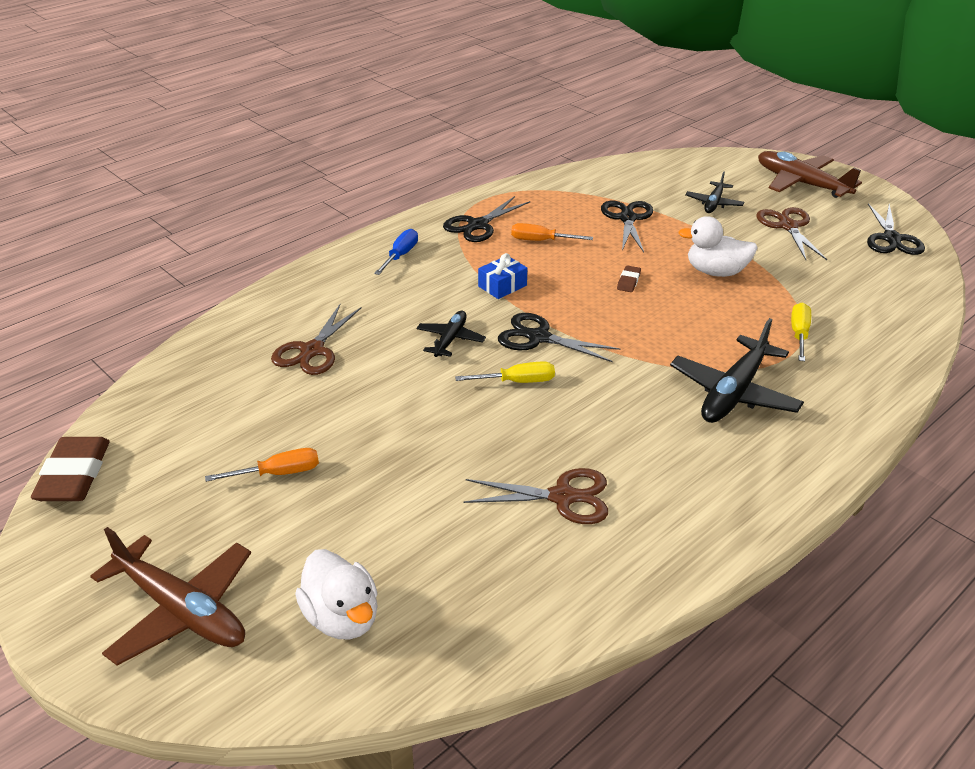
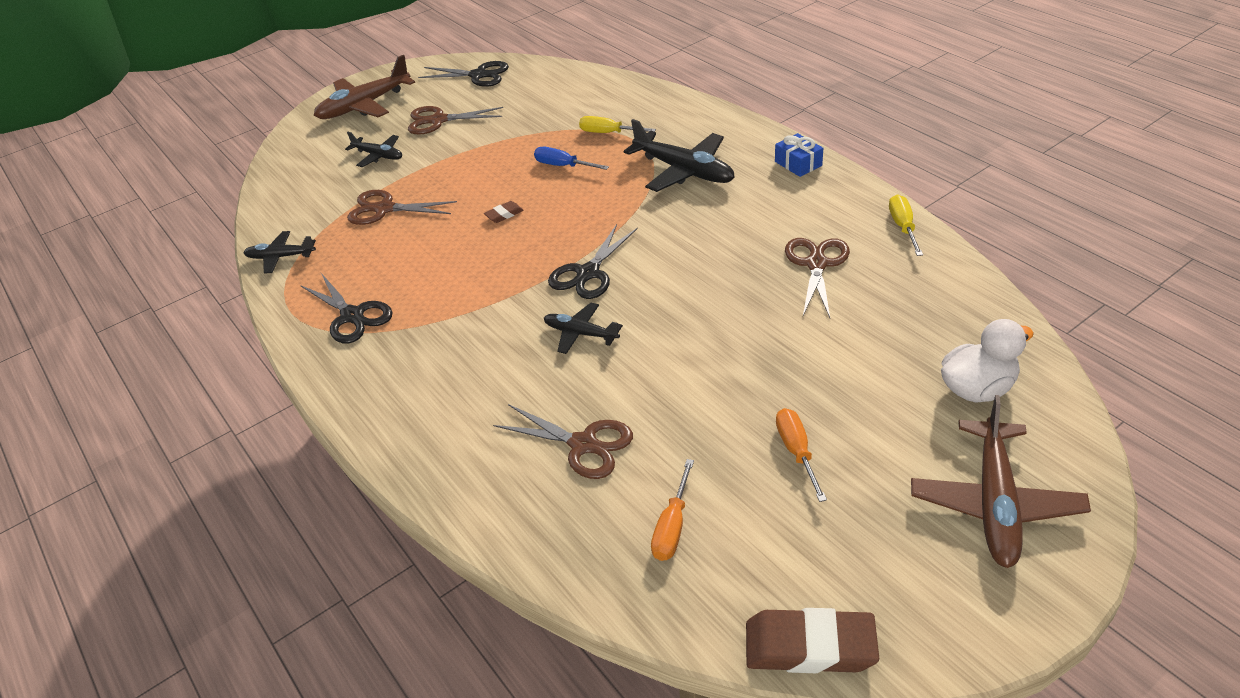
camera: 80 degrees left, 5 degrees up
(181, 610) = (995, 502): brown plane -> brown plane turned 150 degrees clockwise
(400, 256) = (398, 379): blue screwdriver -> blue screwdriver (563, 166)
(502, 286) = (488, 297): blue gift -> blue gift (798, 163)
(517, 382) = (658, 288): yellow screwdriver -> yellow screwdriver (903, 227)
(541, 241) = (406, 268): orange screwdriver -> orange screwdriver (672, 526)
(553, 183) = (281, 257): none -> black plane
(627, 218) = (384, 209): black scissors -> brown scissors
(628, 281) = (504, 214): brown eraser -> brown eraser turned 60 degrees counterclockwise
(716, 272) = (502, 164): white duck -> none

